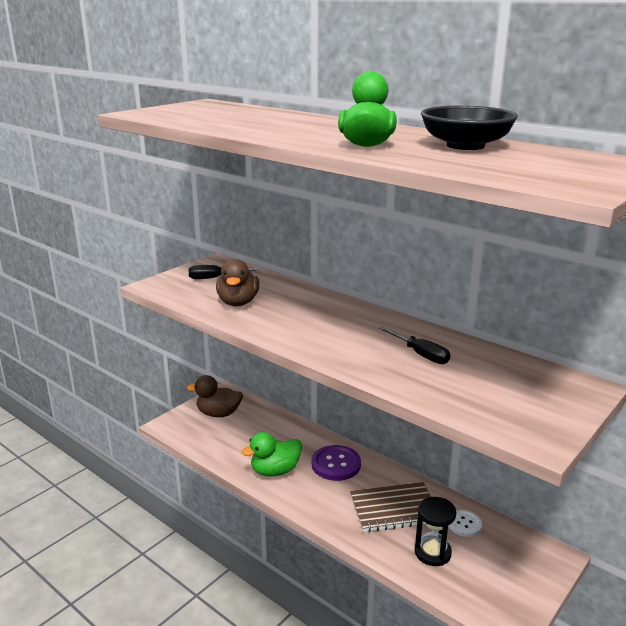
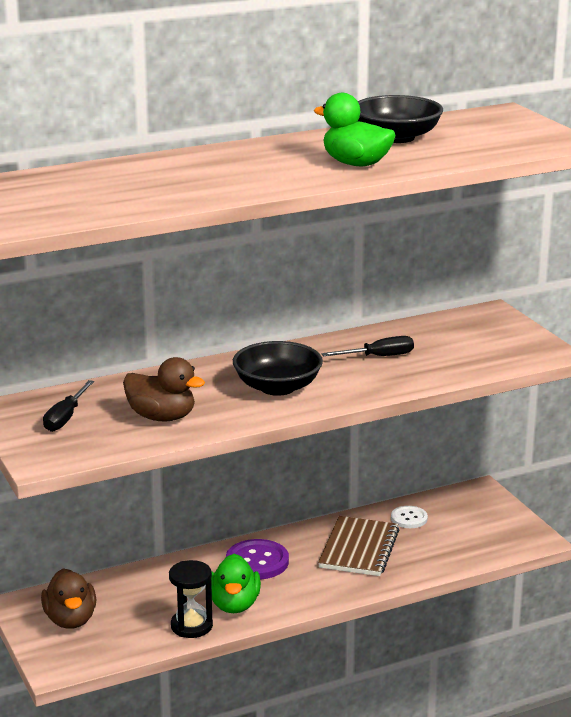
camera: 65 degrees left, 0 degrees up
(218, 413) = (70, 620): brown duck -> brown duck turned 45 degrees counterclockwise
(320, 328) = (277, 387): none -> black bowl
(432, 552) = (433, 547): black hourglass -> black hourglass (191, 626)

